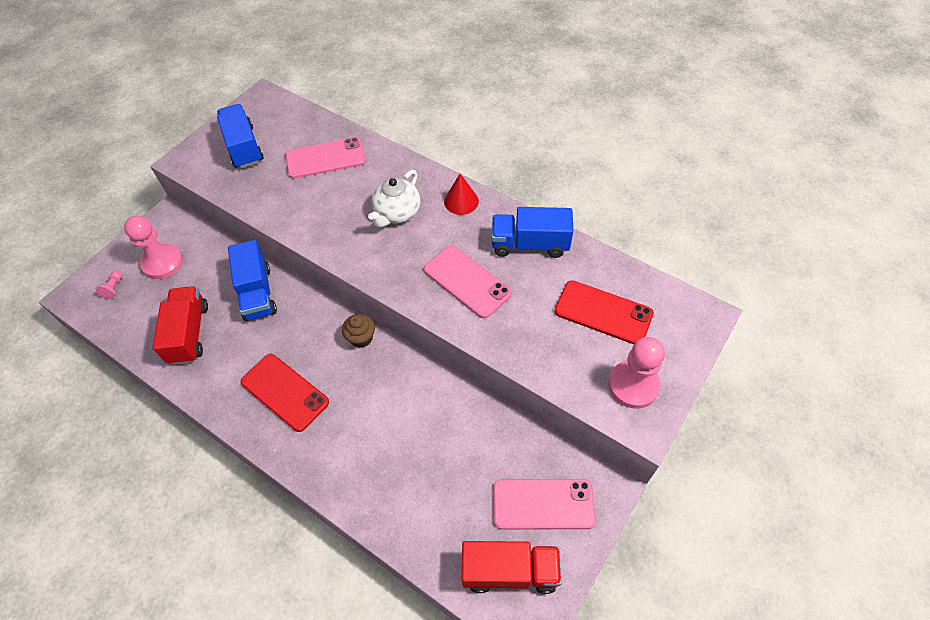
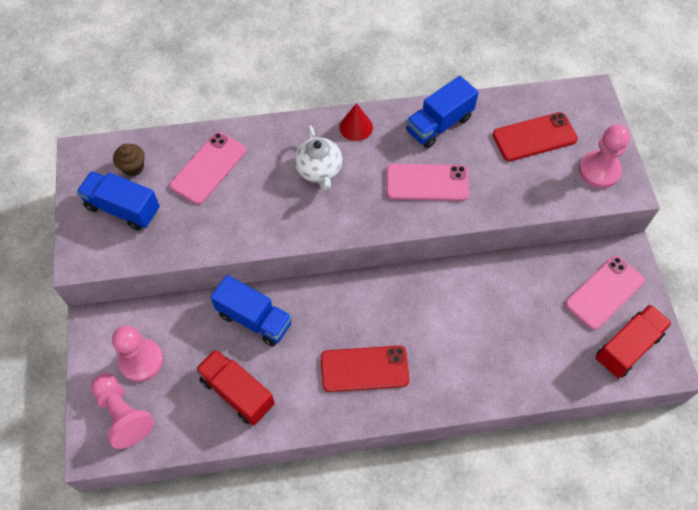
camera: 45 degrees left, 5 degrees up
(114, 288) = (123, 414): pink pawn -> pink pawn, size x2.32
(361, 338) = (374, 287): brown cupcake -> brown cupcake (133, 167)

